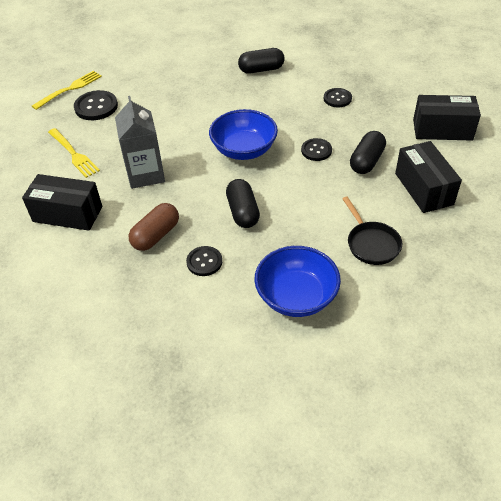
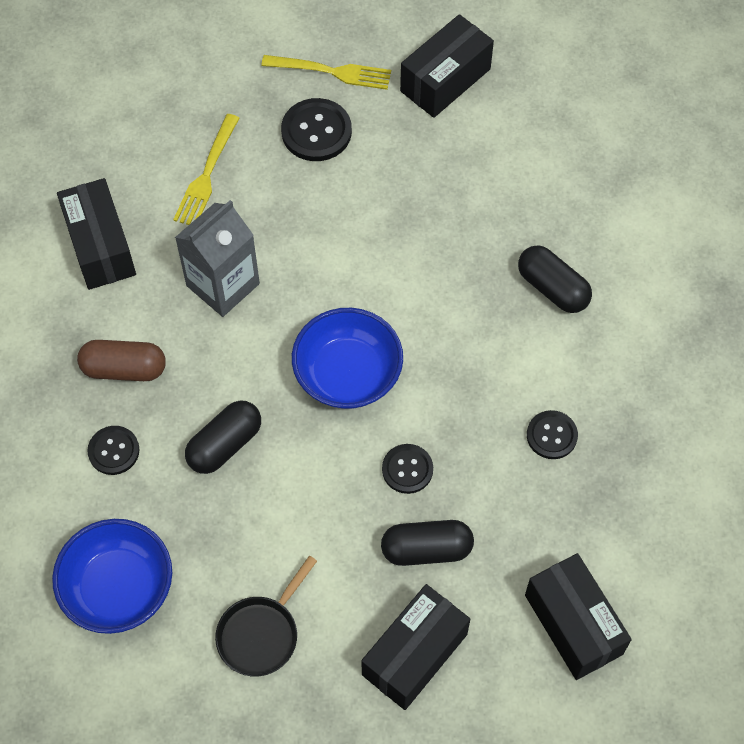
camera: 55 degrees right, 15 degrees up
(119, 58) = (445, 80): none -> black box

